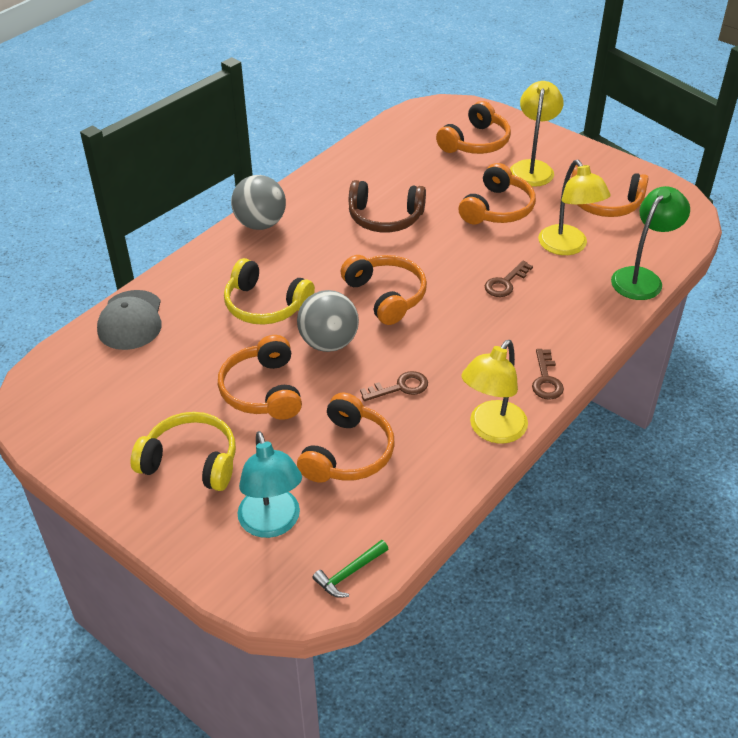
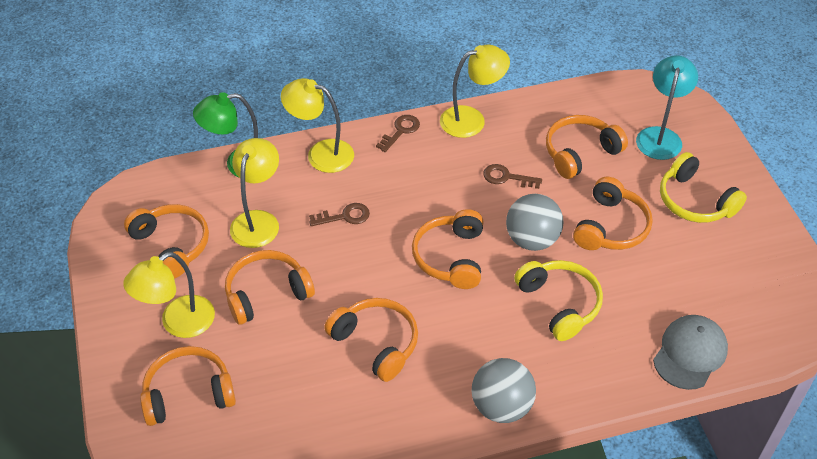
camera: 145 degrees left, 5 degrees up
(349, 573) = (629, 89): green hammer -> none
(385, 217) = (376, 343): brown headphones -> orange headphones
(589, 321) = (321, 153): none -> yellow lamp

